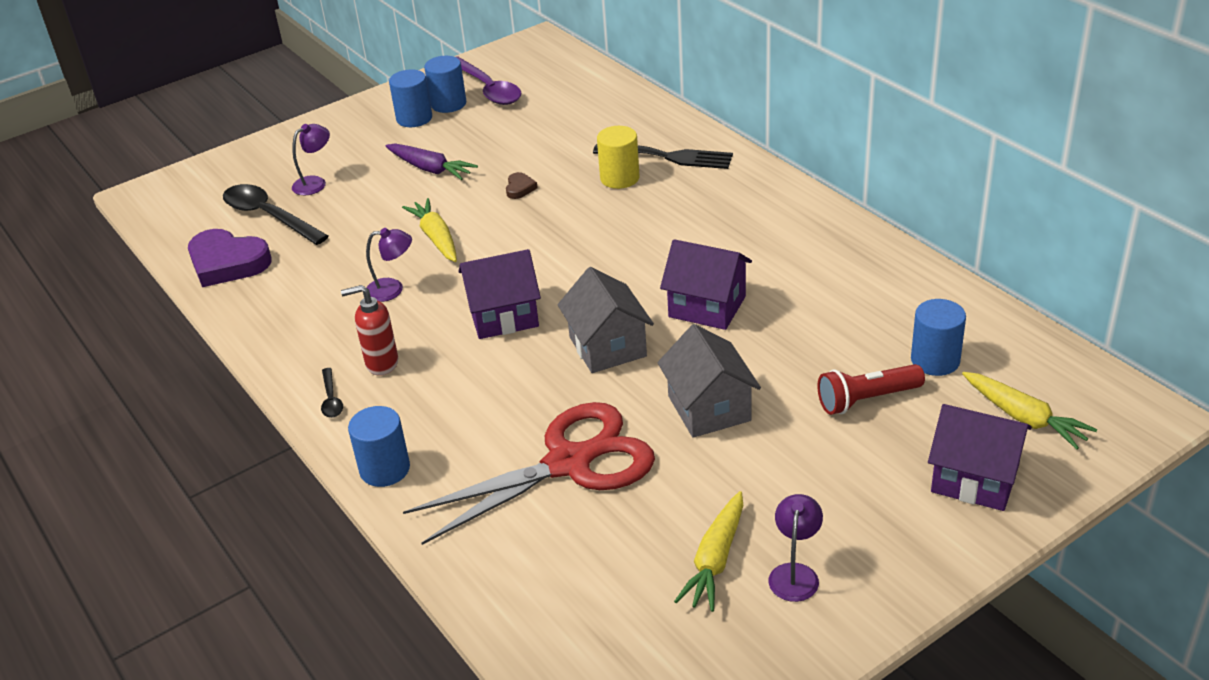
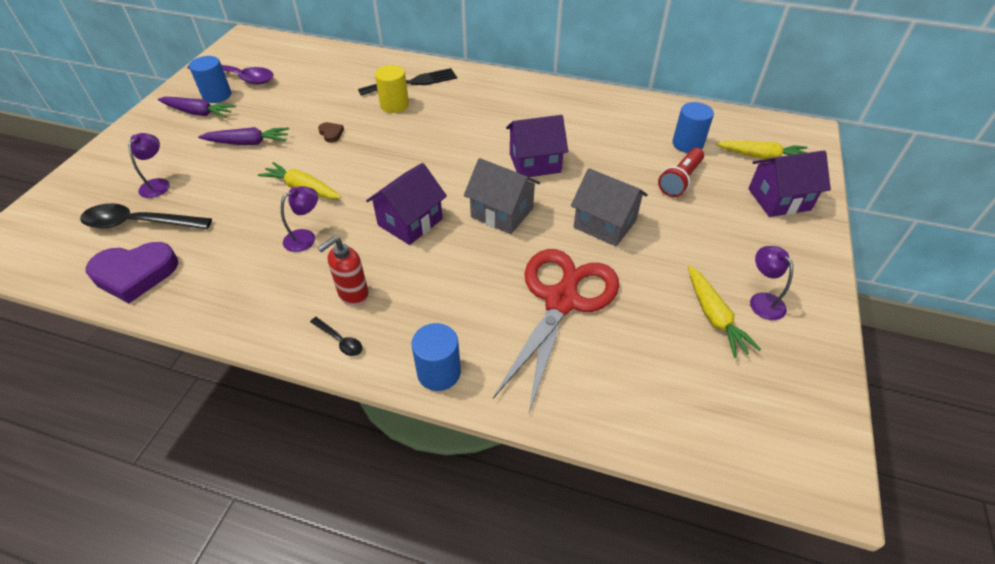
camera: 40 degrees left, 10 degrees up
(414, 118) = (198, 113): blue cylinder -> purple carrot

